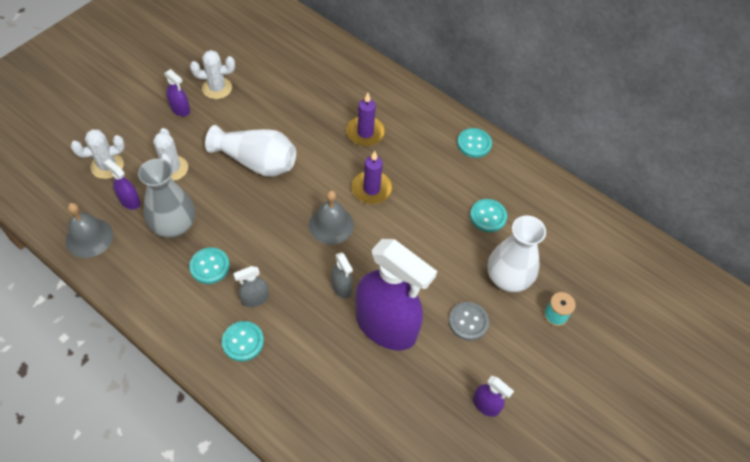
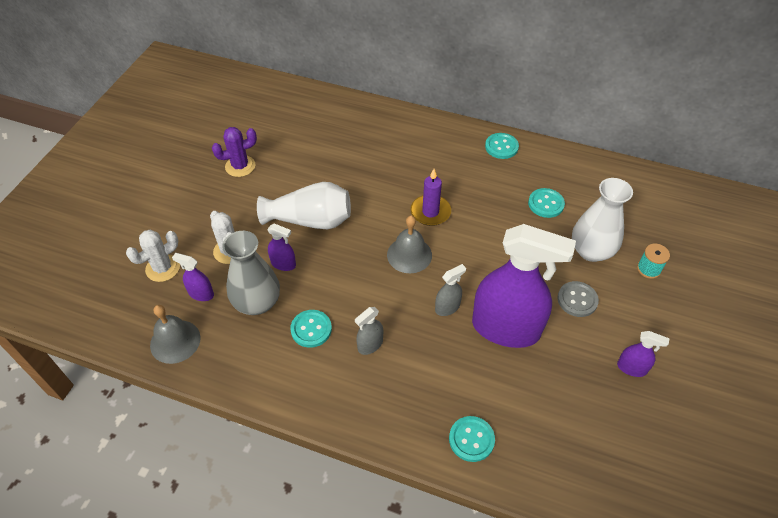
camera: 15 degrees left, 5 degrees down
(180, 109) = (213, 195): purple spray bottle -> purple spray bottle (283, 264)
(217, 88) = (240, 166): white cactus -> purple cactus
(243, 342) = (378, 389): turquoise button -> turquoise button (471, 439)
(341, 287) = (447, 307): grey spray bottle -> grey spray bottle turned 75 degrees counterclockwise
(365, 133) = (400, 165): purple candle -> none

